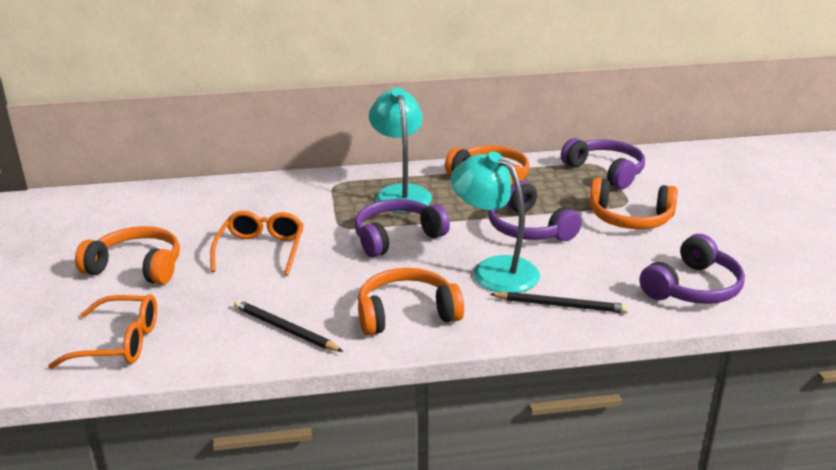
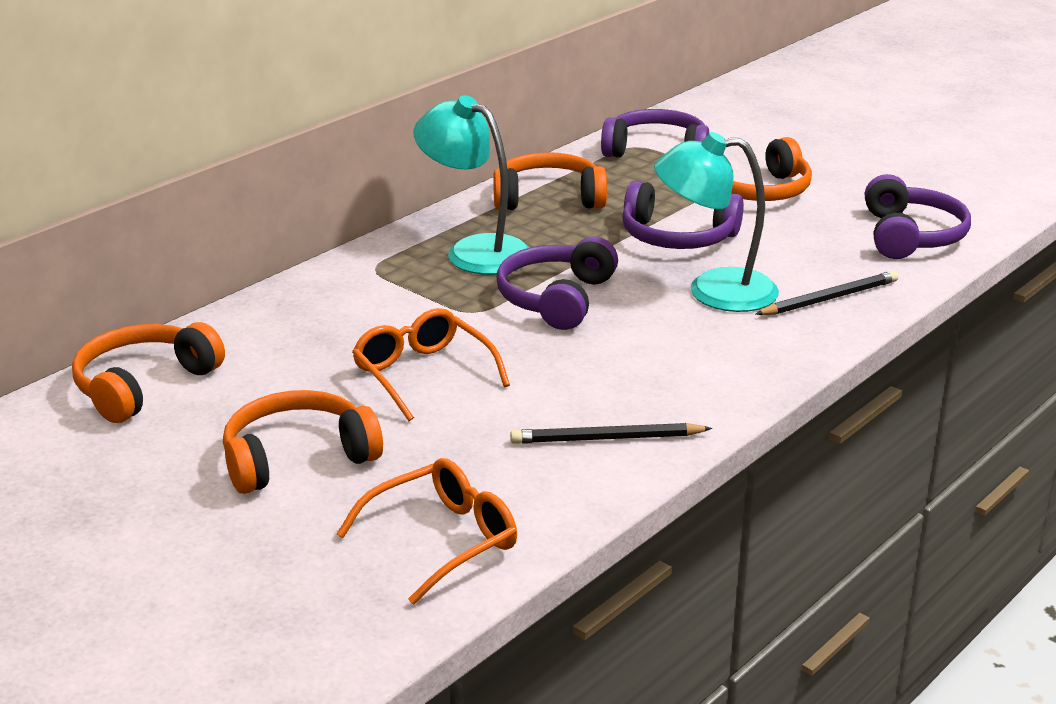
camera: 40 degrees left, 0 degrees up
(406, 313) = (702, 368): orange headphones -> orange headphones (143, 385)

